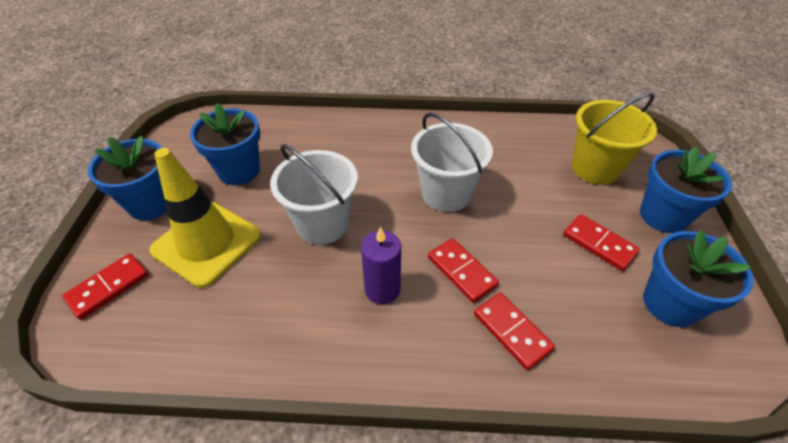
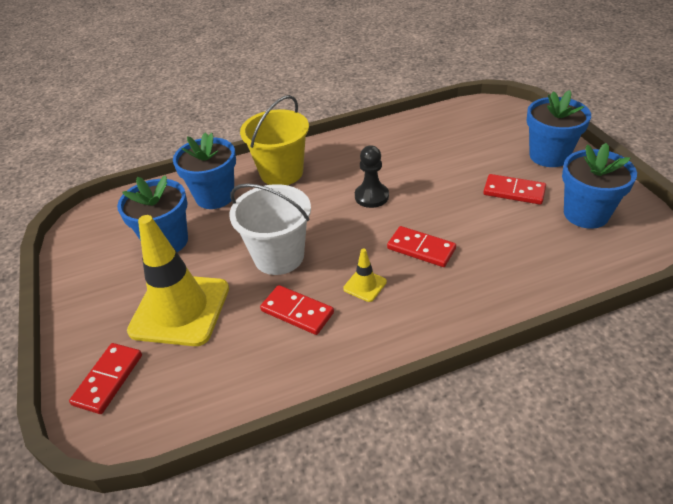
camera: 20 degrees left, 5 degrees down
(151, 204) = (97, 298): blue flower pot -> blue flower pot (215, 196)
(382, 289) = (365, 285): purple candle -> yellow traffic cone
(446, 194) = (371, 196): white bucket -> black pawn
(512, 331) = (485, 275): red domino -> red domino (297, 312)
(595, 168) = (480, 138): yellow bucket -> yellow bucket (281, 173)

